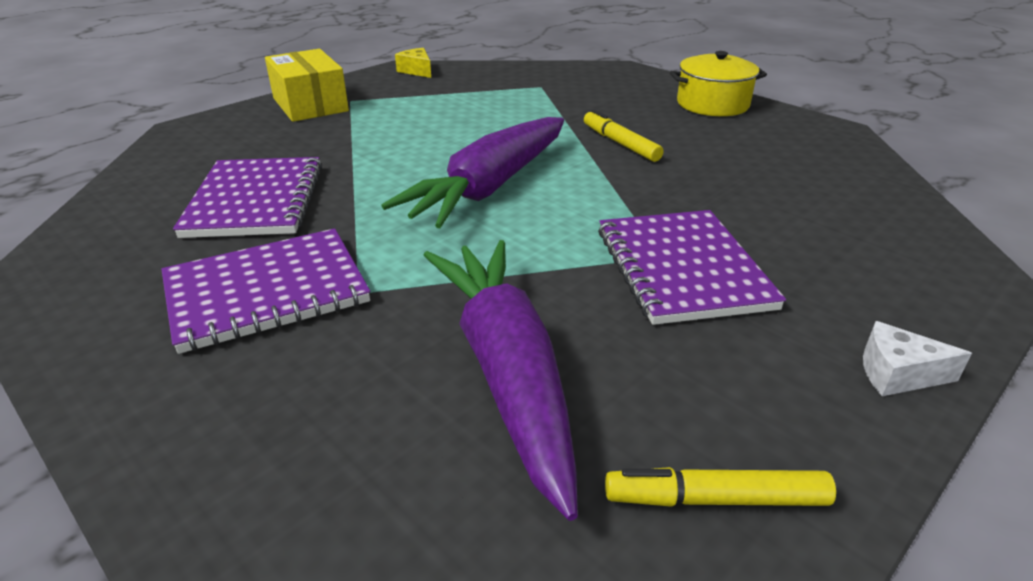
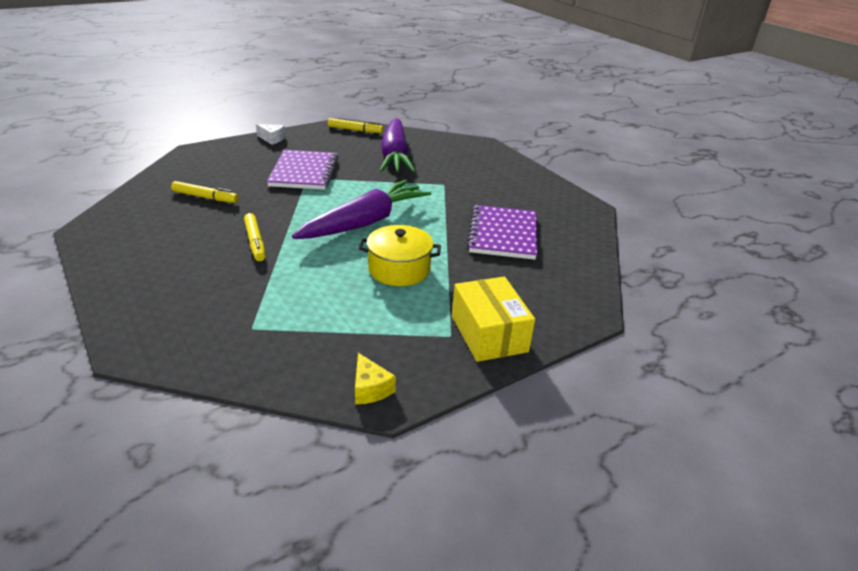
camera: 170 degrees left, 0 degrees up
(266, 292) = (482, 189): purple notebook -> none
(712, 104) = (128, 272): yellow pot -> yellow pot (399, 269)
(776, 188) = (205, 197): none -> yellow marker

